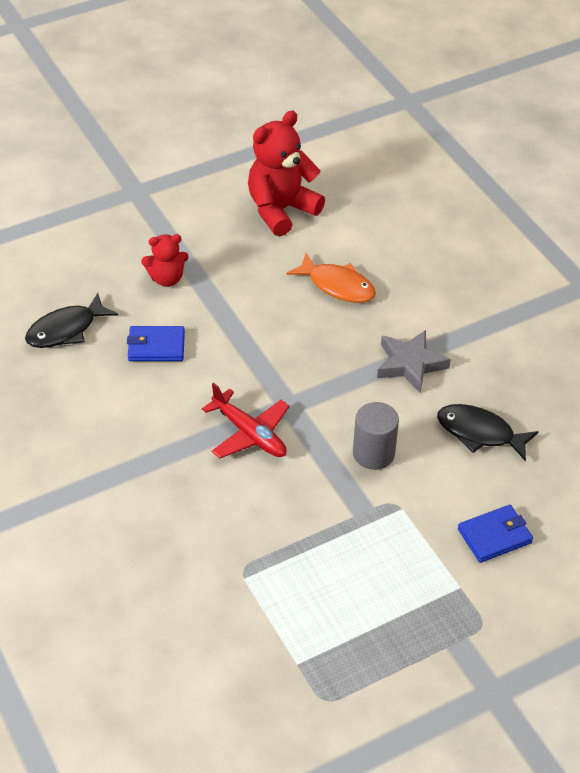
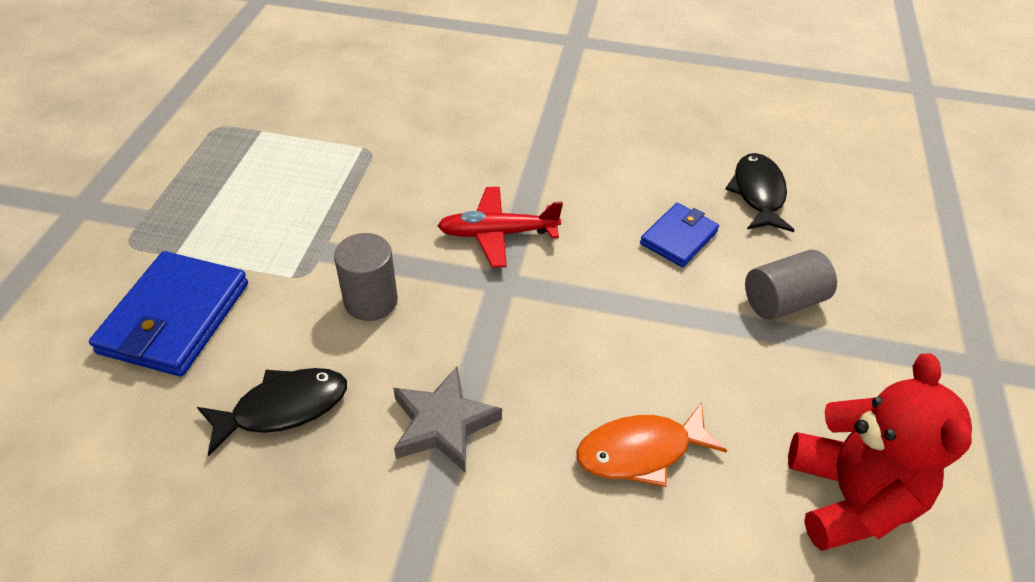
camera: 130 degrees right, 0 degrees up
(166, 279) = (782, 301): red teddy bear -> grey cylinder
(494, 536) = (175, 317): blue wallet -> blue wallet, size x1.69

